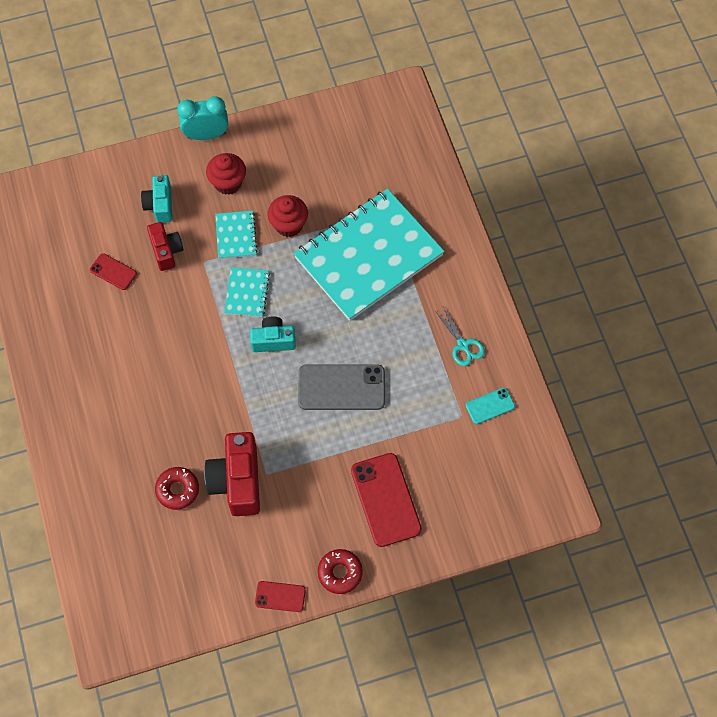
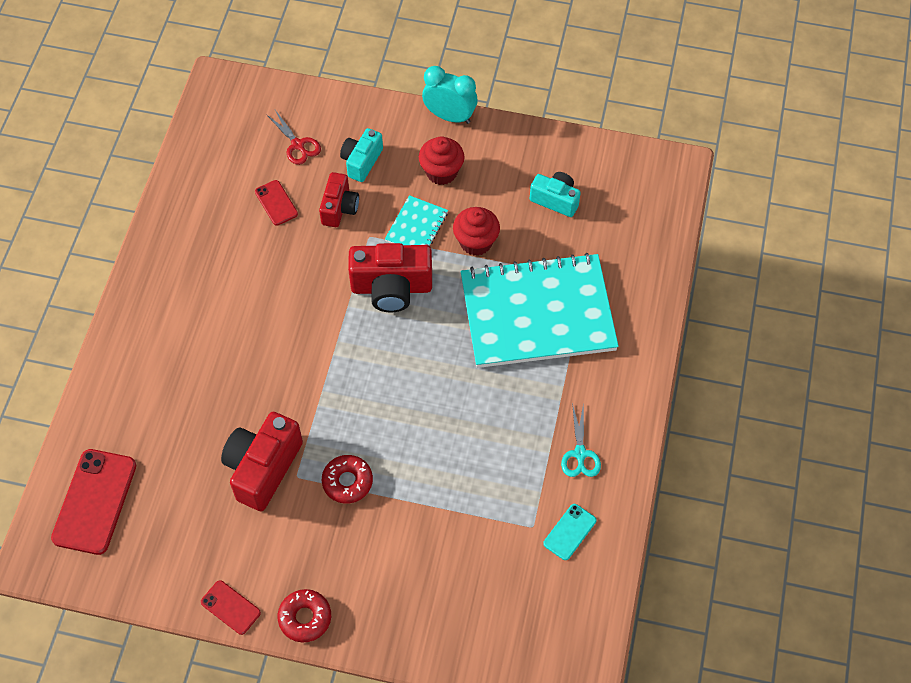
camera: 30 degrees right, 5 degrees down
(100, 216) = (298, 145): none -> red scissors
(177, 490) = (200, 445): red donut -> red donut (347, 482)
(247, 293) = (391, 288): turquoise notebook -> red camera
(273, 340) = (388, 348): turquoise camera -> turquoise camera (555, 200)
(341, 387) = (426, 430): grey phone -> none
(385, 499) = (399, 569): red phone -> red phone (94, 501)
(490, 406) = (569, 532): turquoise phone -> turquoise phone turned 60 degrees counterclockwise

